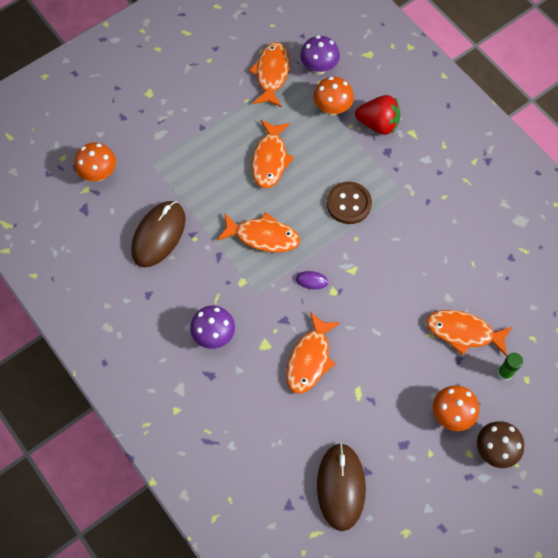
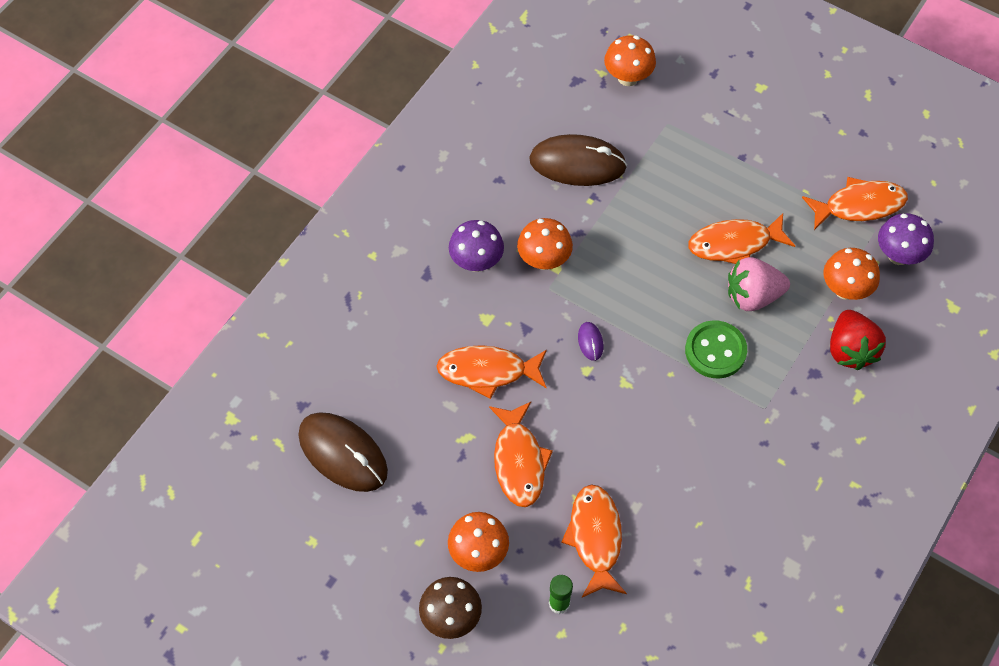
camera: 70 degrees right, 5 degrees down
(232, 287) = (544, 260): none -> orange mushroom
(263, 236) = (625, 270): orange fish -> orange fish (519, 461)
(315, 164) = (752, 296): none -> pink strawberry
(341, 487) = (343, 453): brown mouse -> brown mouse turned 60 degrees clockwise
(349, 204) = (715, 351): brown button -> green button

